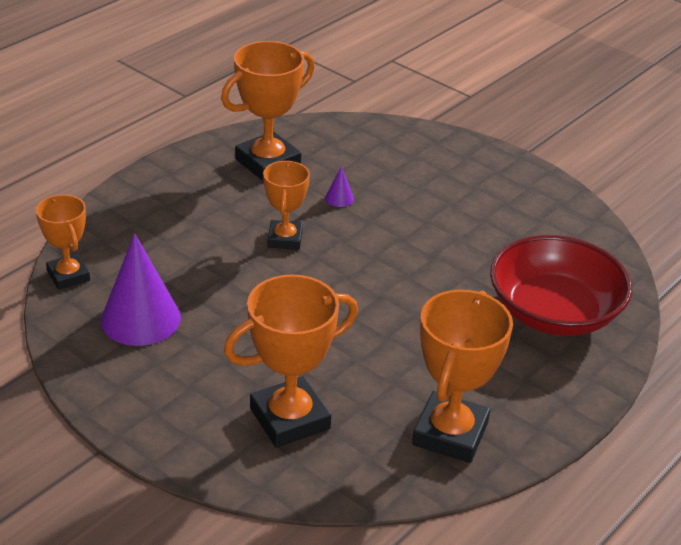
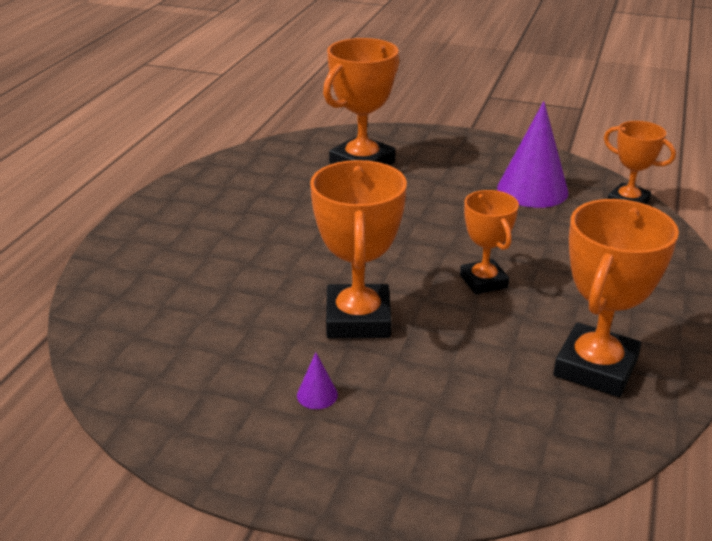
camera: 160 degrees right, 5 degrees down
(339, 198) = (468, 344): purple cone -> purple cone (317, 395)
(450, 433) = (239, 181): orange trophy -> orange trophy (358, 319)
(554, 312) = (168, 284): red bowl -> none

